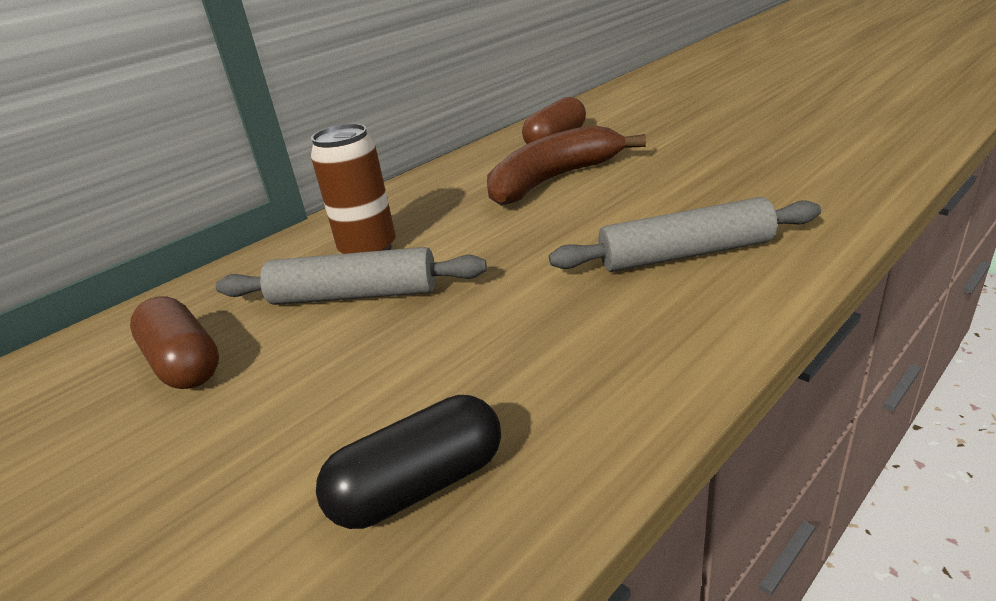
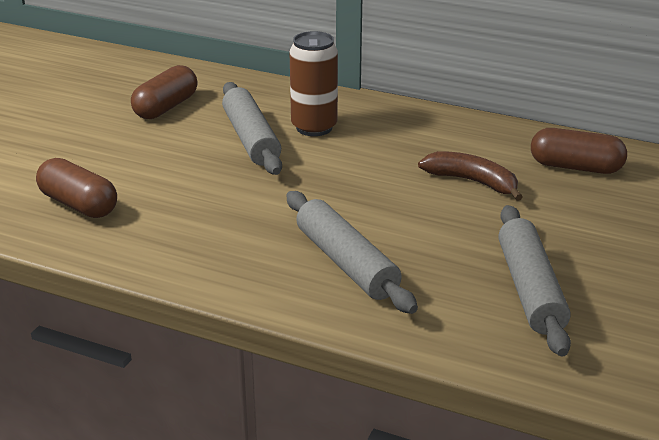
camera: 65 degrees right, 0 degrees up
(419, 486) = (78, 205): black capsule -> brown capsule
(553, 180) = (473, 182): brown banana -> brown banana, size x0.63
(752, 174) = (530, 289): none -> grey rolling pin

